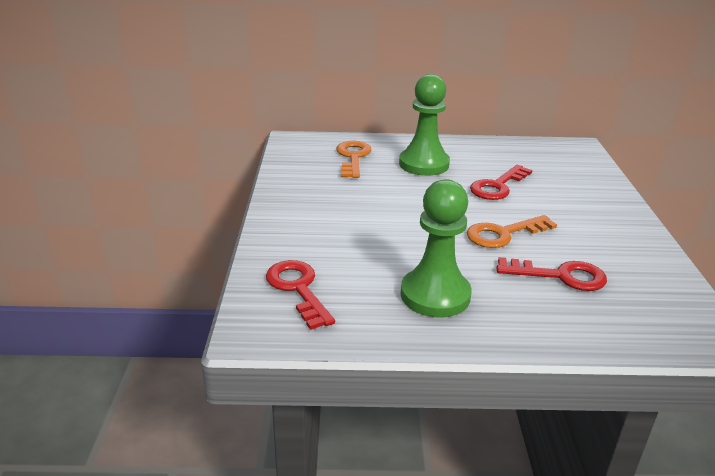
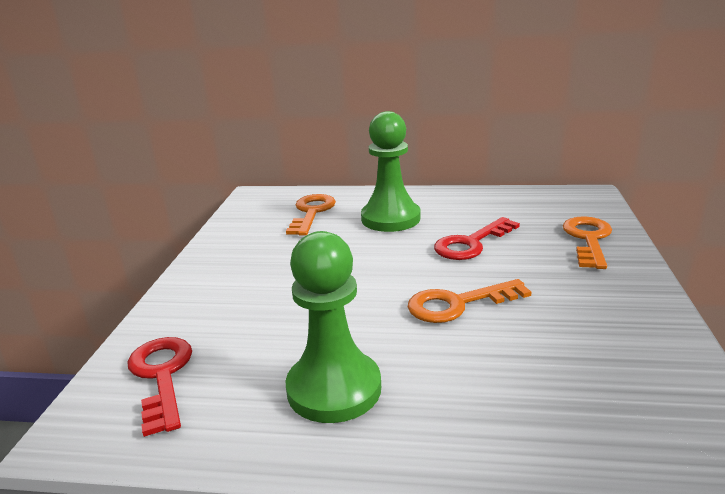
camera: 10 degrees right, 5 degrees down
(560, 276) = (518, 364): red key -> none
(587, 184) = (588, 239): none -> orange key

